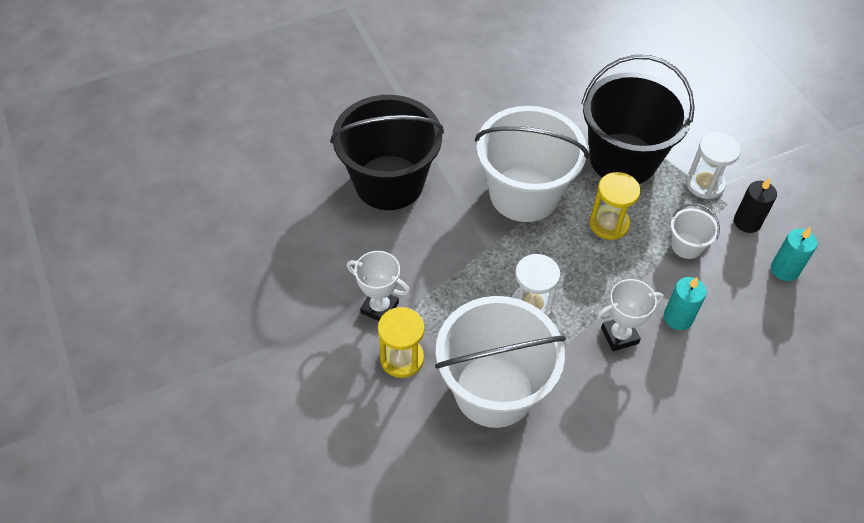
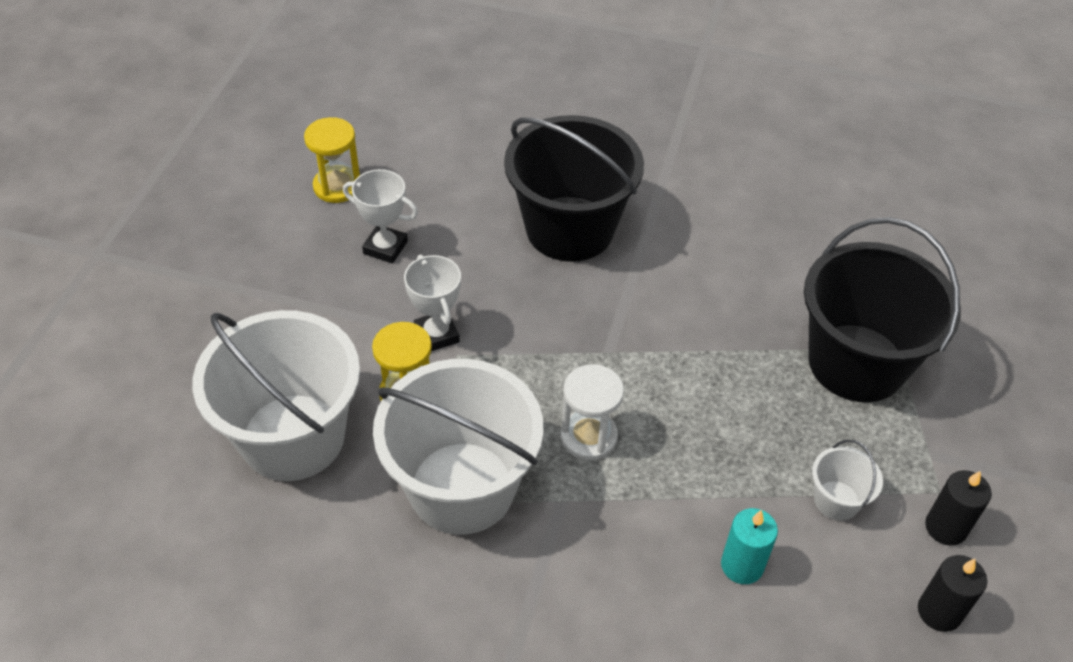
camera: 40 degrees right, 5 degrees down
(524, 194) = (700, 326): white bucket -> white bucket (293, 437)
(609, 224) = (765, 416): yellow hourglass -> yellow hourglass (337, 186)
(619, 335) = (653, 534): white trophy -> white trophy (385, 247)
(705, 184) = (934, 452): white hourglass -> none
(784, 270) = (939, 612): turquoise candle -> black candle

